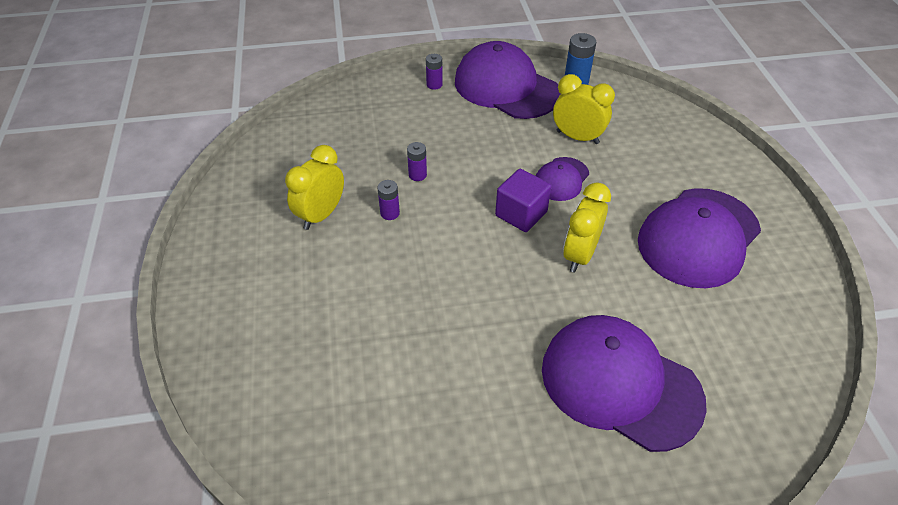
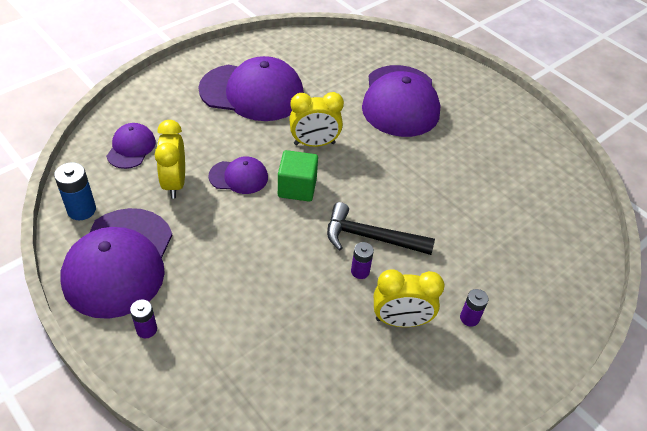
camera: 125 degrees left, 0 degrees up
(417, 175) = (300, 274): purple battery -> purple battery (469, 318)
(420, 239) = (371, 237): none -> black hammer
(521, 214) = (297, 187): purple cube -> green cube
(641, 125) = (131, 148): none -> purple cap

